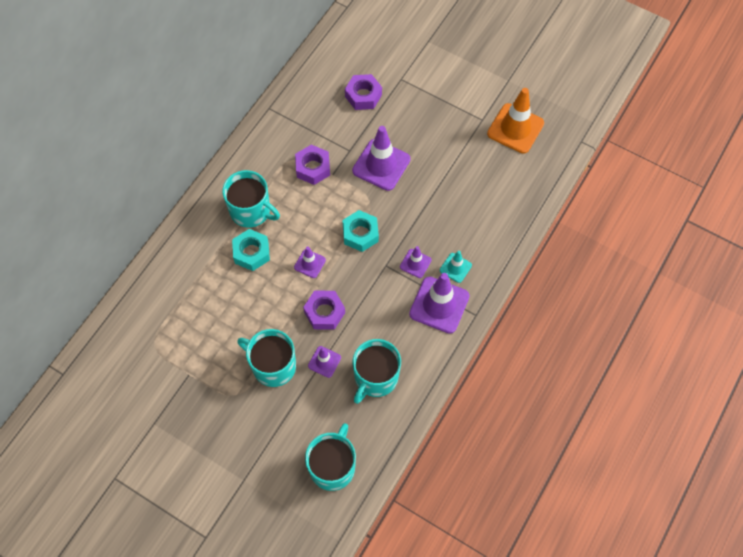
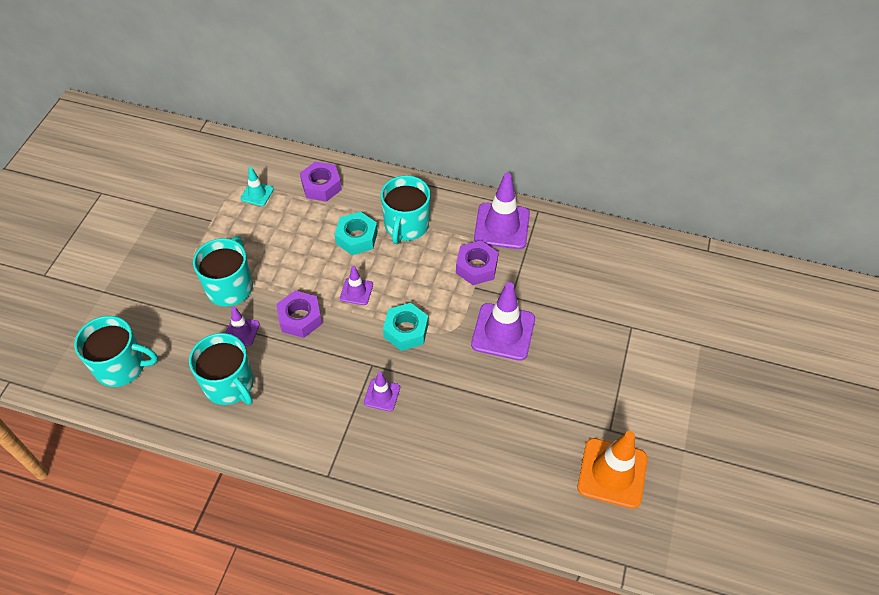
camera: 75 degrees right, 10 degrees down
(363, 96) = (591, 294): purple nut -> purple nut (321, 186)
(375, 377) = (229, 384): turquoise mug -> turquoise mug turned 150 degrees counterclockwise
(439, 305) = (332, 432): purple traffic cone -> purple traffic cone (501, 226)
(455, 268) = (387, 440): turquoise traffic cone -> turquoise traffic cone (257, 194)

